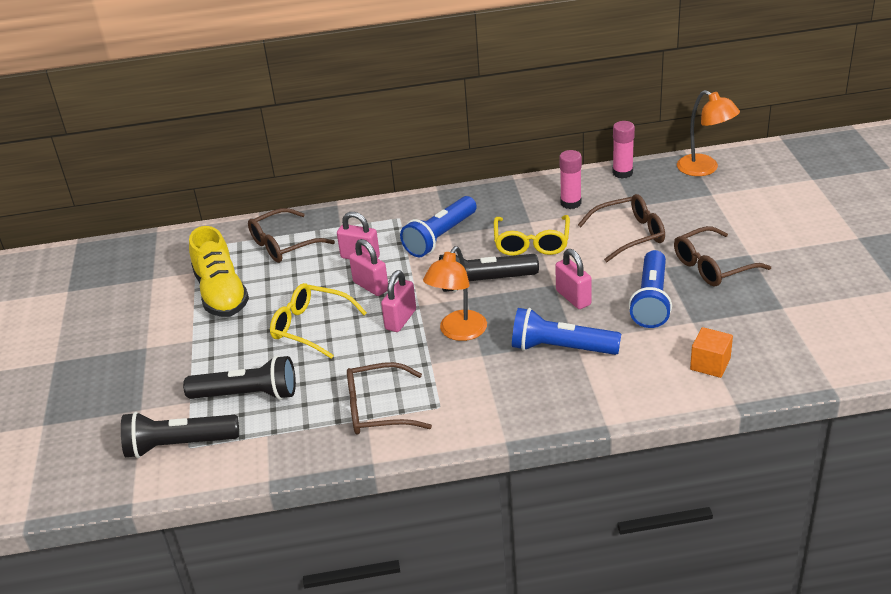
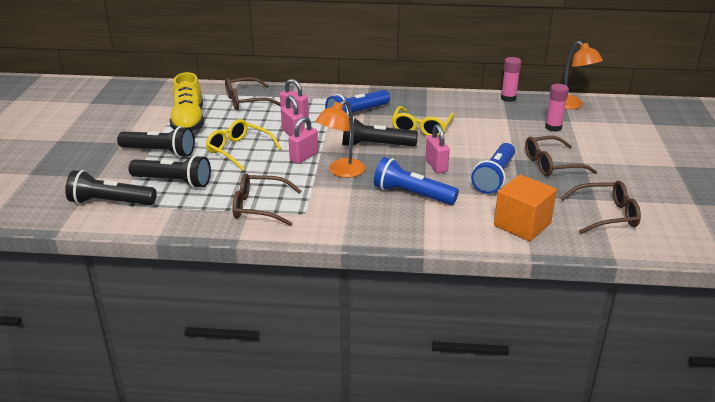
camera: 10 degrees right, 5 degrees down
(206, 352) = (160, 152): none -> black flashlight
(570, 203) = (461, 109): pink glue stick -> pink glue stick (553, 127)
(629, 234) = (496, 135): brown glasses -> brown glasses (606, 215)
(710, 364) = (522, 224): orange cube -> orange cube, size x1.64

